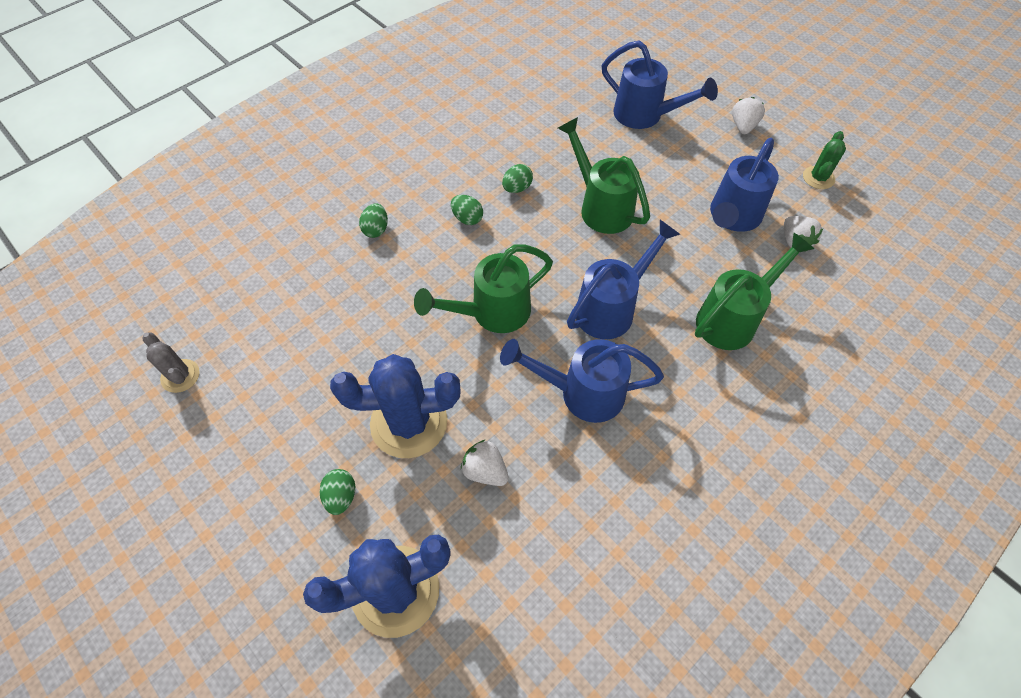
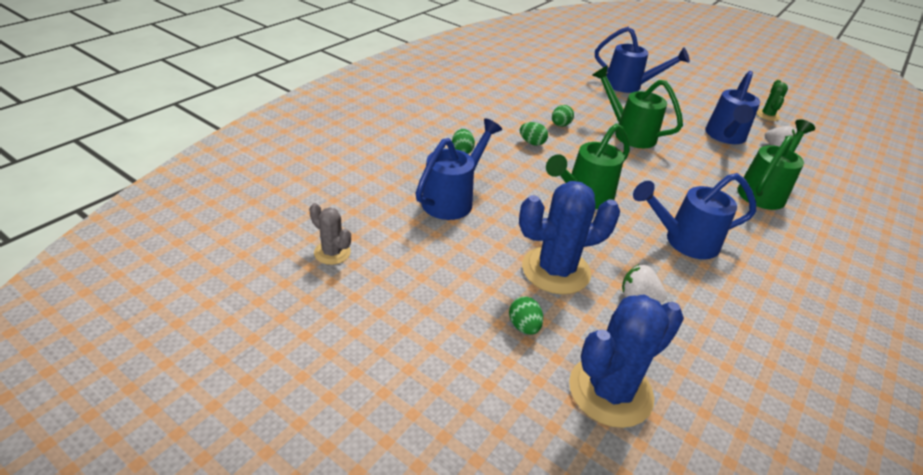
camera: 15 degrees left, 20 degrees down
(611, 308) = (673, 190): blue watering can -> blue watering can (452, 199)
(743, 126) = (699, 91): white strawberry -> none

